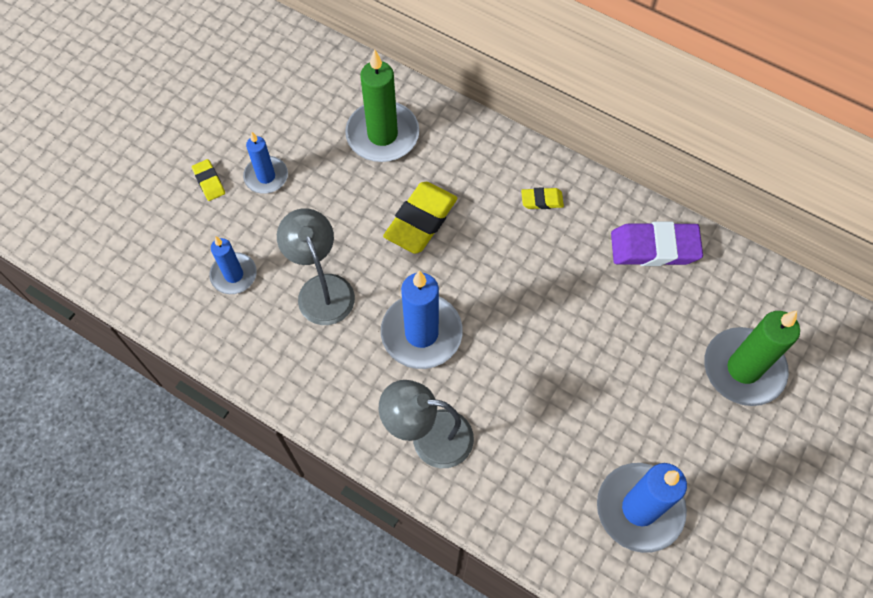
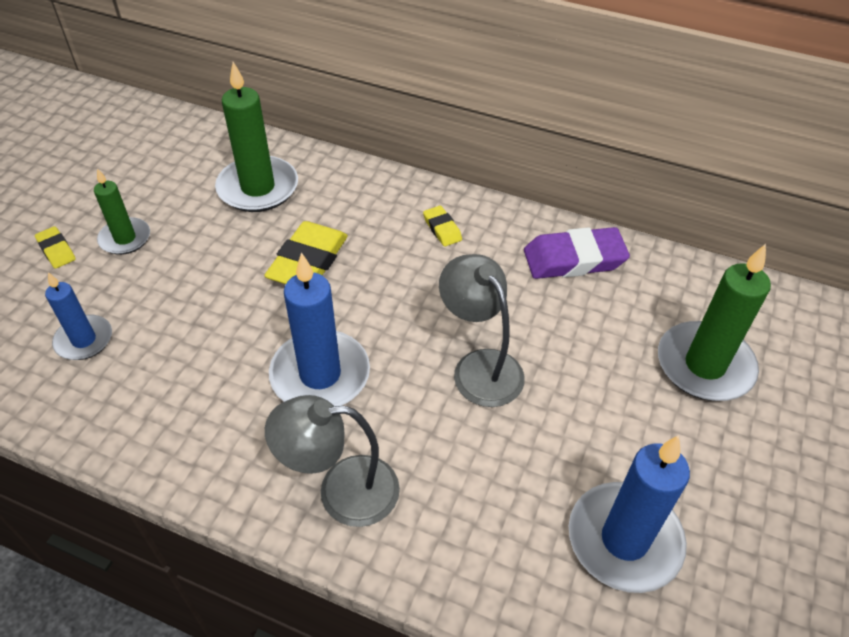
camera: 10 degrees left, 15 degrees down
(266, 176) = (125, 238): blue candle -> green candle
(322, 288) = (194, 342): grey lamp -> grey lamp (479, 366)
(542, 200) = (442, 229): yellow eraser -> yellow eraser turned 75 degrees clockwise

